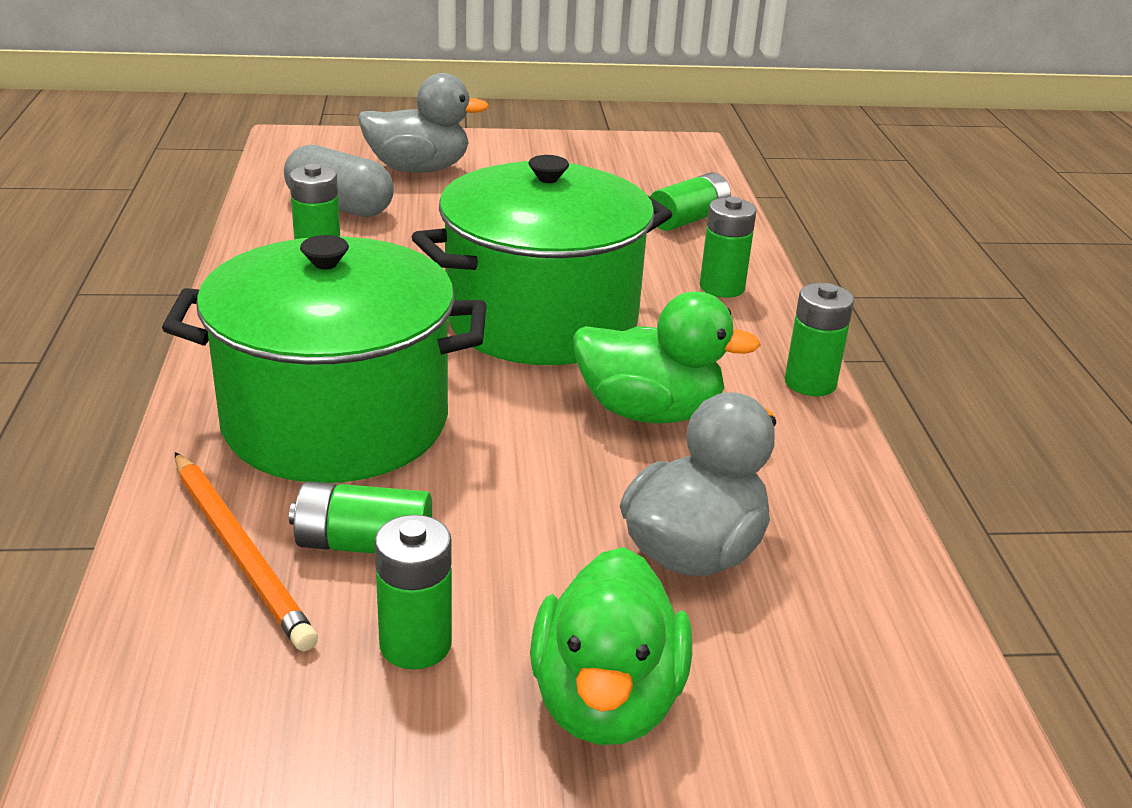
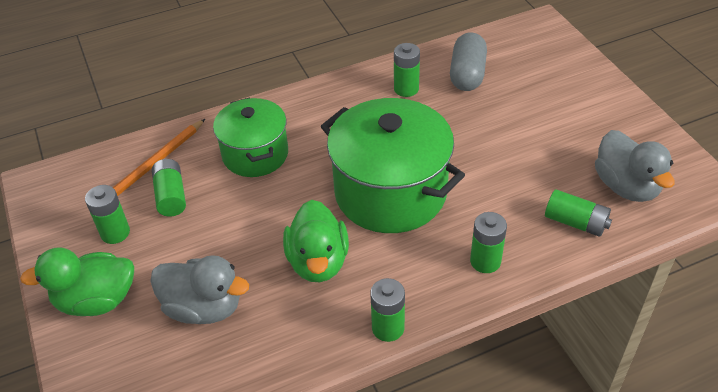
camera: 75 degrees right, 15 degrees up
(335, 421) = (255, 154): green pot -> green pot, size x0.63
(418, 169) = (543, 83): grey duck -> grey duck (626, 186)

